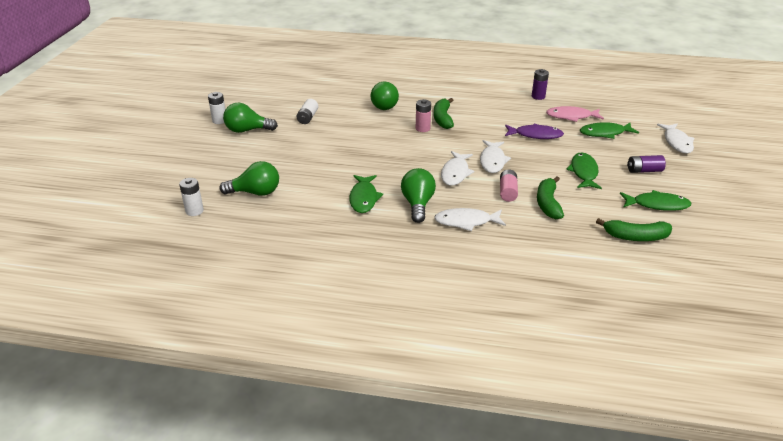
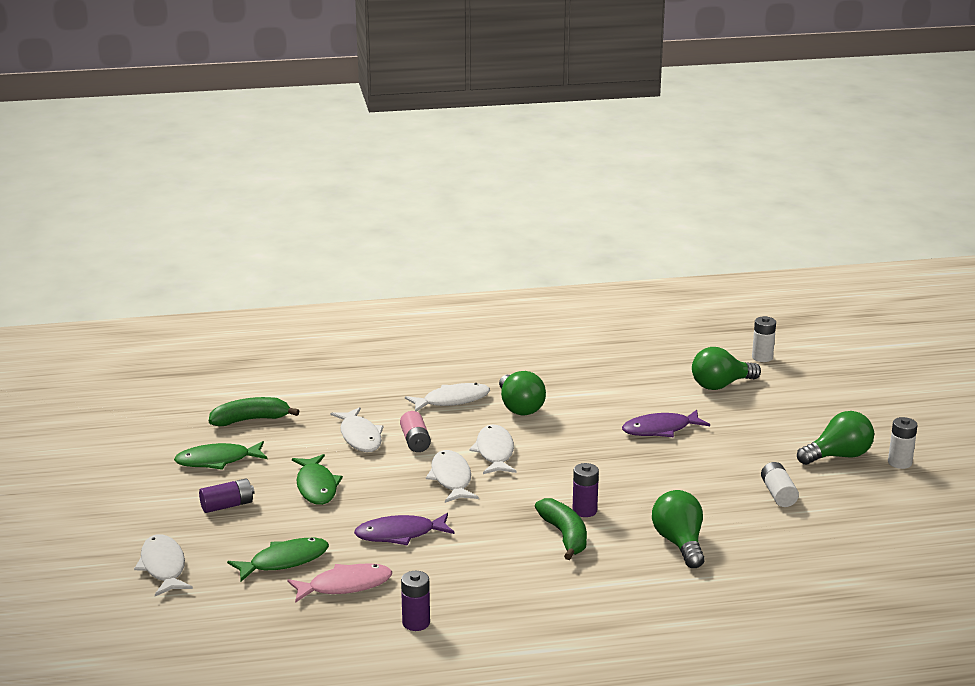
camera: 160 degrees right, 10 degrees down
(333, 167) = (660, 429): none -> purple fish
(364, 198) = (588, 402): green fish -> none
(422, 128) = (584, 511): pink battery -> purple battery
(548, 203) = (360, 437): green banana -> white fish

